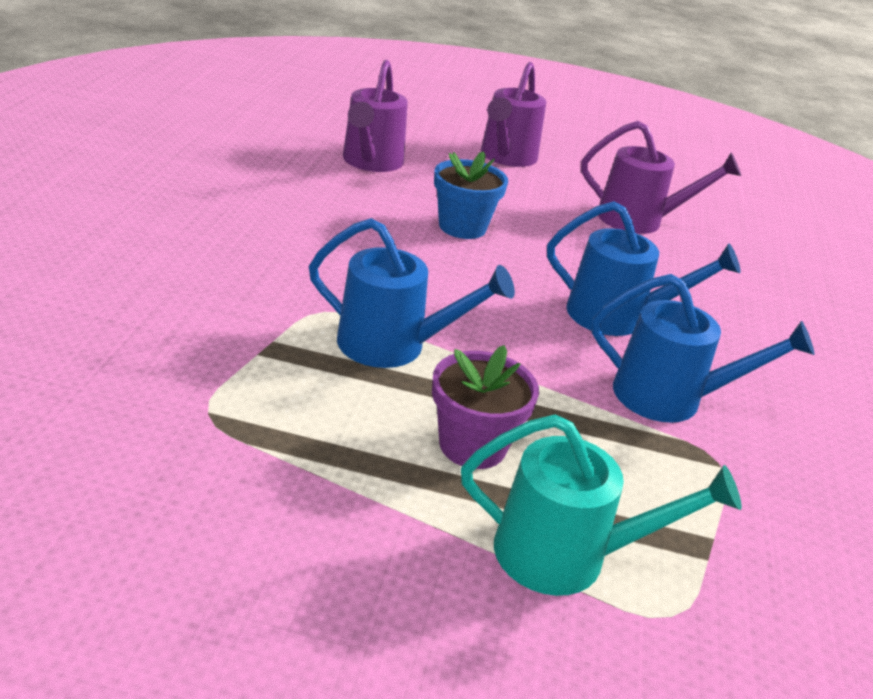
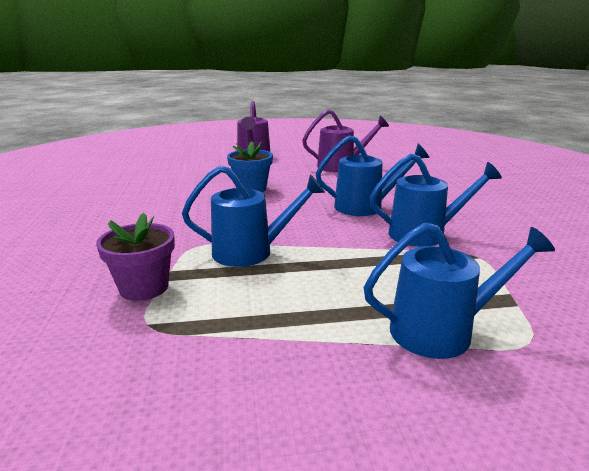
camera: 15 degrees left, 10 degrees down
(371, 162) = (179, 173): purple watering can -> none
(472, 445) = (337, 289): purple flower pot -> purple flower pot (144, 287)
(566, 555) = (442, 330): turquoise watering can -> blue watering can

